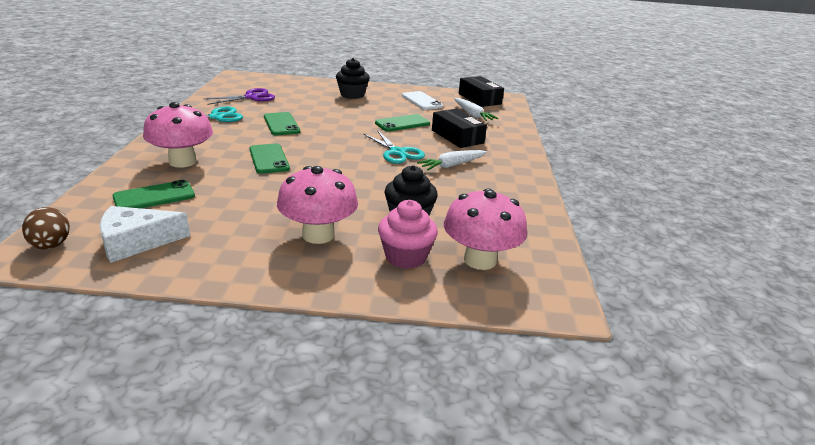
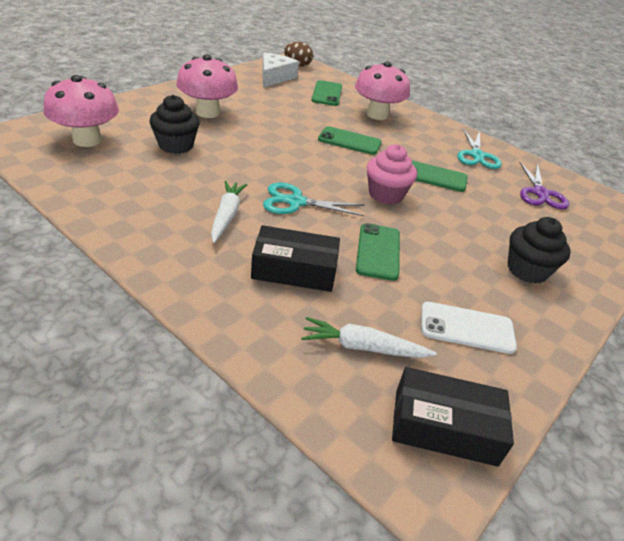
camera: 125 degrees right, 10 degrees up
(405, 257) = (138, 122): pink cupcake -> pink cupcake (386, 194)

